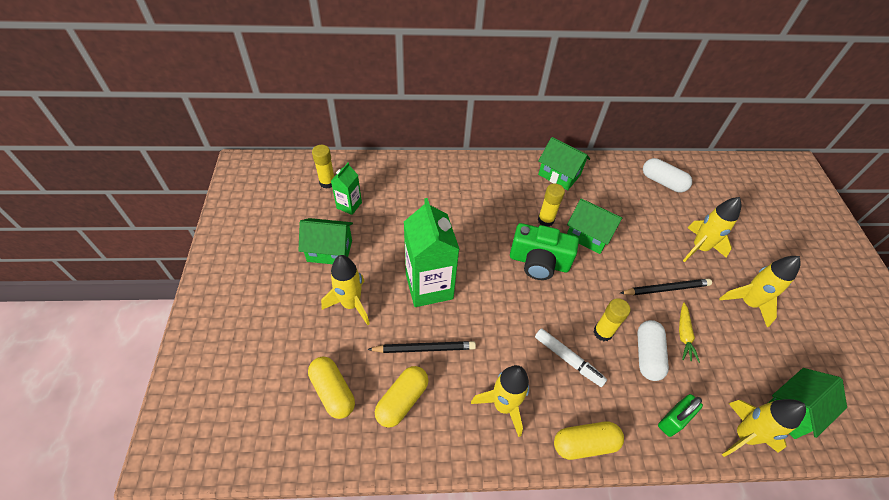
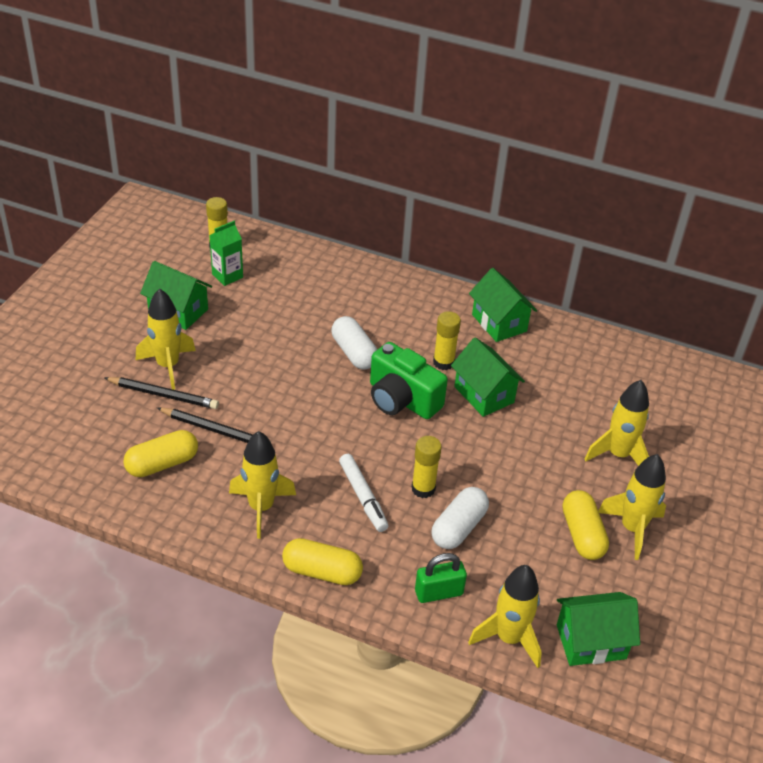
camera: 25 degrees right, 10 degrees down
(333, 391) = (101, 431): yellow capsule -> yellow capsule (582, 534)
(429, 286) = (260, 379): green carton -> none
(663, 182) = (631, 373): white capsule -> white capsule (354, 353)
(666, 289) = (537, 478): black pencil -> black pencil (163, 395)
(684, 335) = (520, 527): yellow carrot -> none

